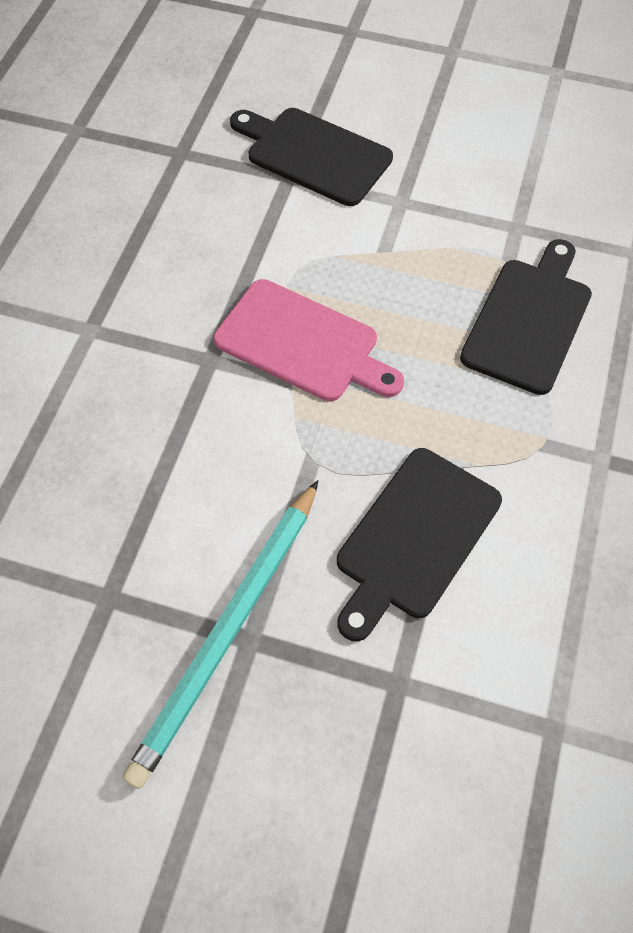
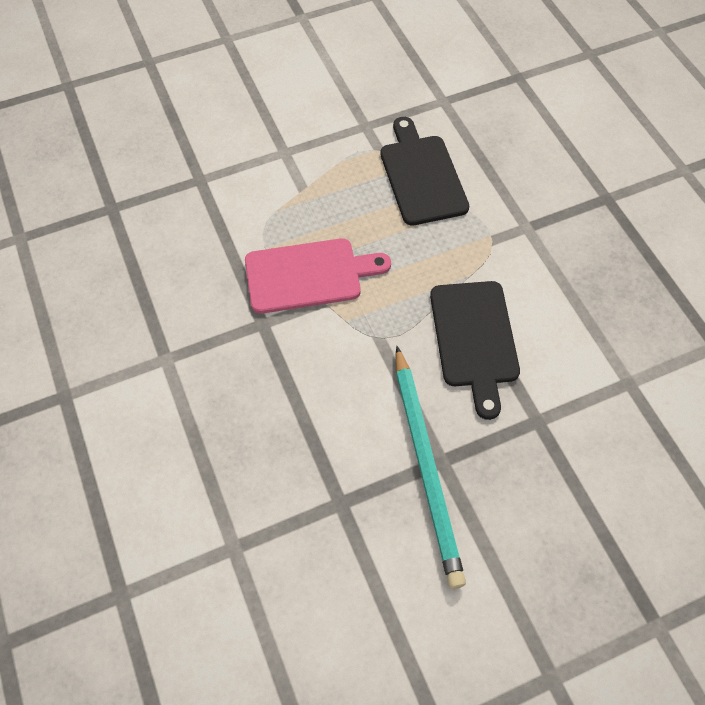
camera: 40 degrees left, 0 degrees up
(314, 154) = (202, 156): black cutting board -> none

